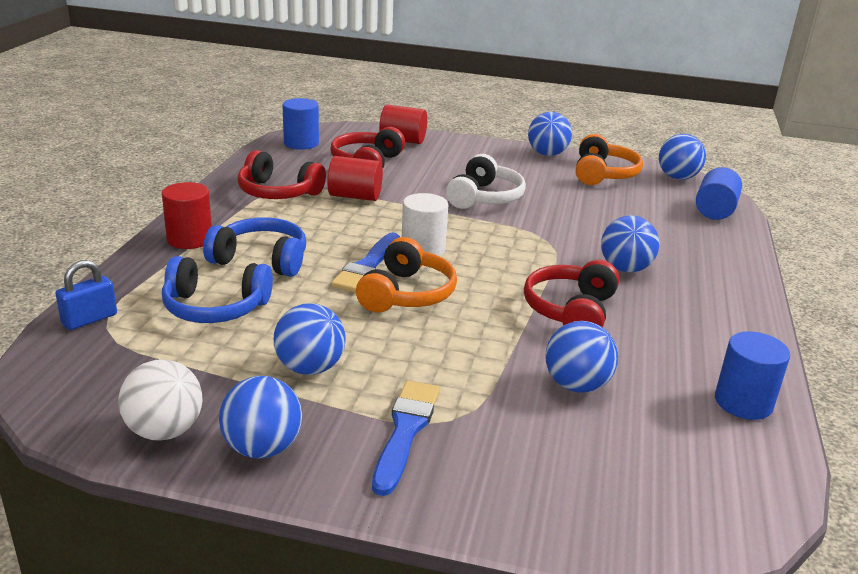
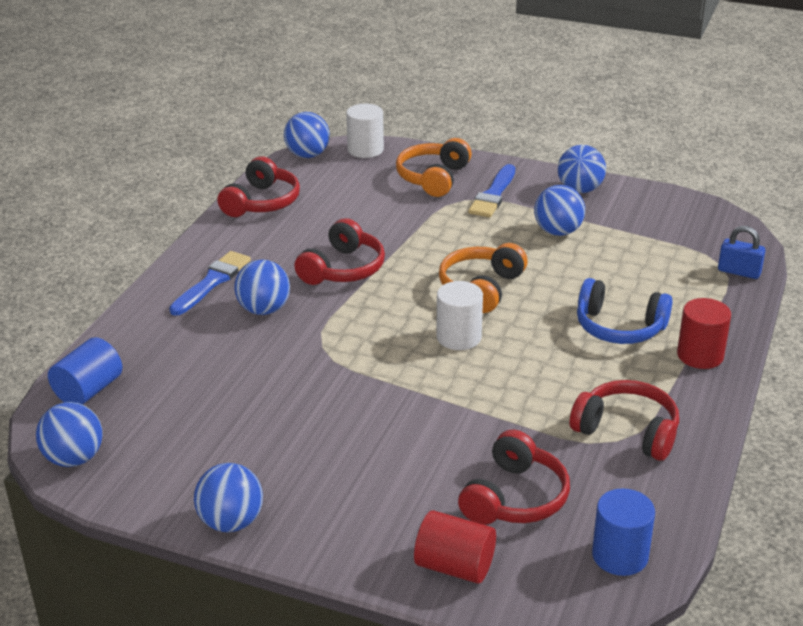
camera: 170 degrees left, 5 degrees up
(89, 319) = (739, 272): blue padlock -> blue padlock turned 60 degrees clockwise
(165, 431) = (642, 200): white ball -> none
(215, 307) = (643, 279): blue headphones -> none
(355, 196) = (530, 422): red cylinder -> none
(367, 266) = (515, 318): blue brush -> blue brush (212, 282)
(484, 197) = (366, 418): white headphones -> none
(576, 385) = (370, 215): blue ball -> blue ball (307, 155)
(603, 174) = (177, 468): orange headphones -> orange headphones (433, 178)
(661, 533) = (365, 150): none -> white cylinder
(743, 402) = (261, 202): blue cylinder -> red headphones

